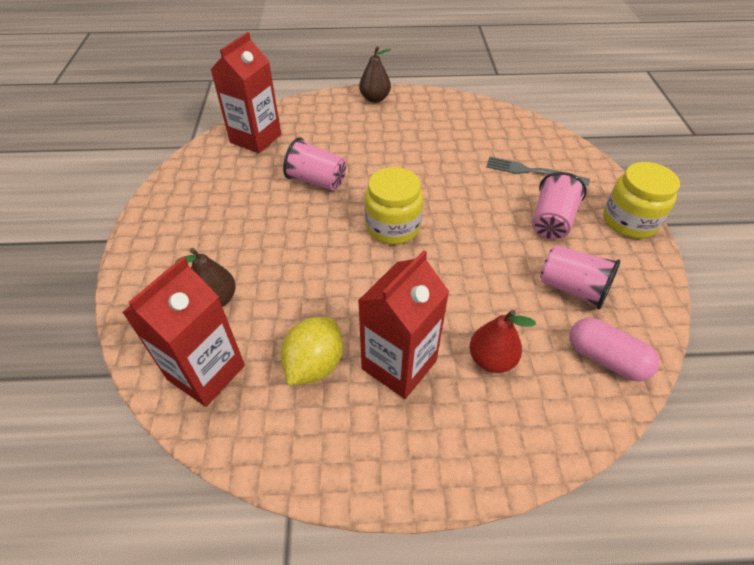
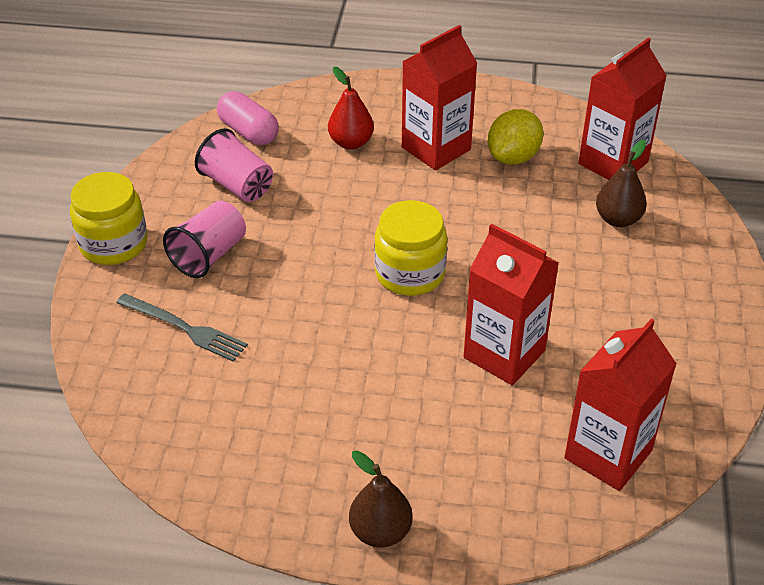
camera: 170 degrees left, 5 degrees down
(317, 181) = (504, 354): pink cup -> red carton

